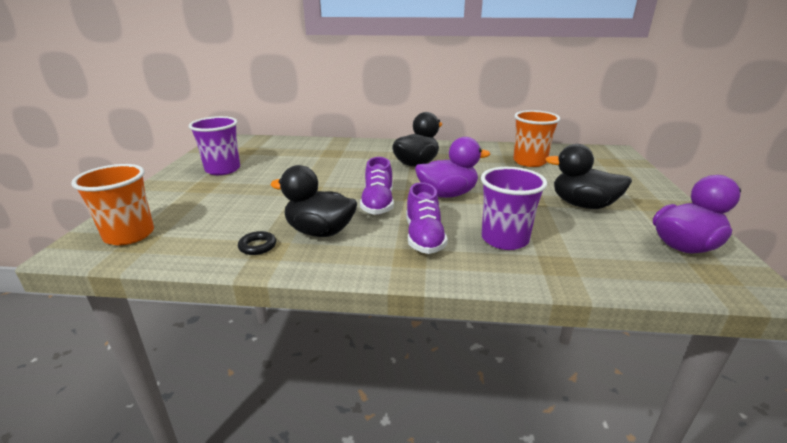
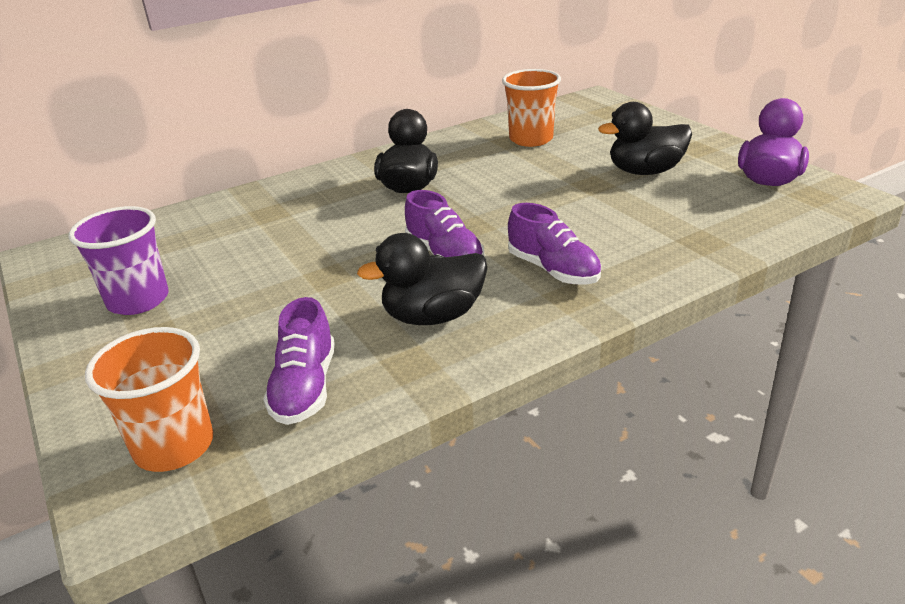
camera: 35 degrees left, 5 degrees up
(211, 237) = (305, 387): none -> purple shoe
(257, 246) = (388, 367): black ring -> none
(447, 194) = (503, 212): purple duck -> none
(504, 239) = (628, 237): purple cup -> none

